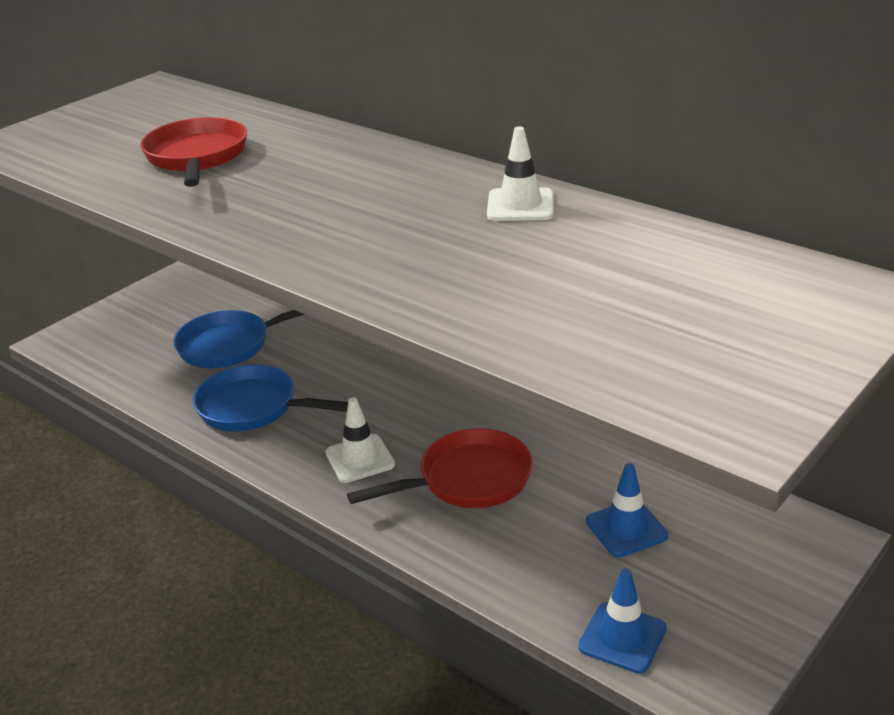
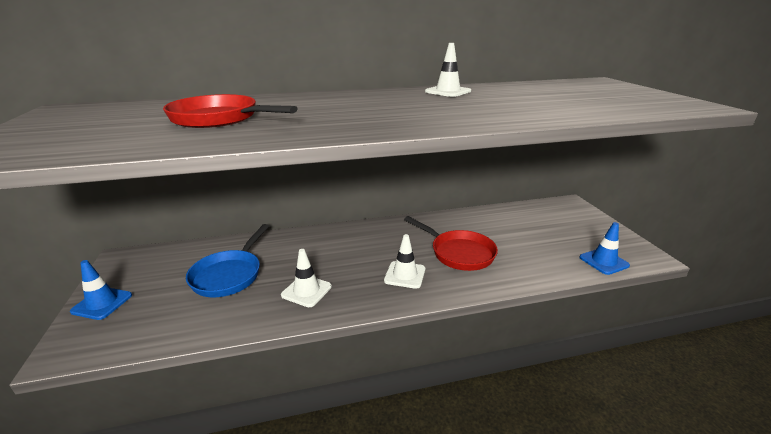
camera: 55 degrees left, 5 degrees down
(253, 407) = (306, 291): blue pan -> white traffic cone
(468, 480) = (459, 253): red pan -> red pan turned 120 degrees clockwise
(626, 529) = (532, 233): blue traffic cone -> blue traffic cone (102, 303)

